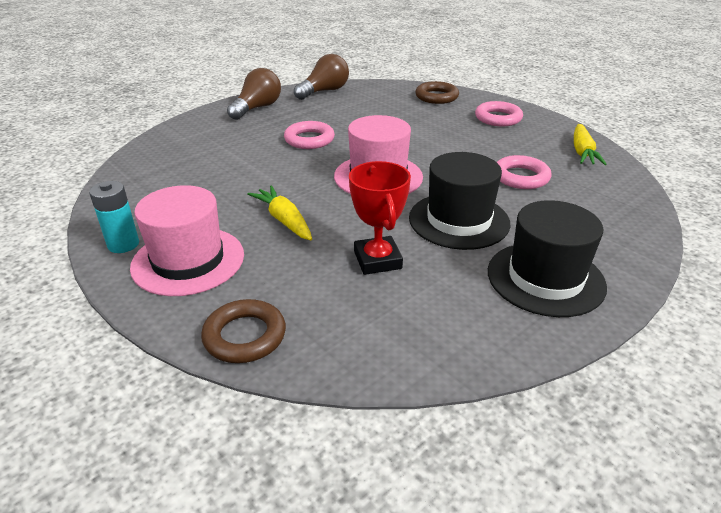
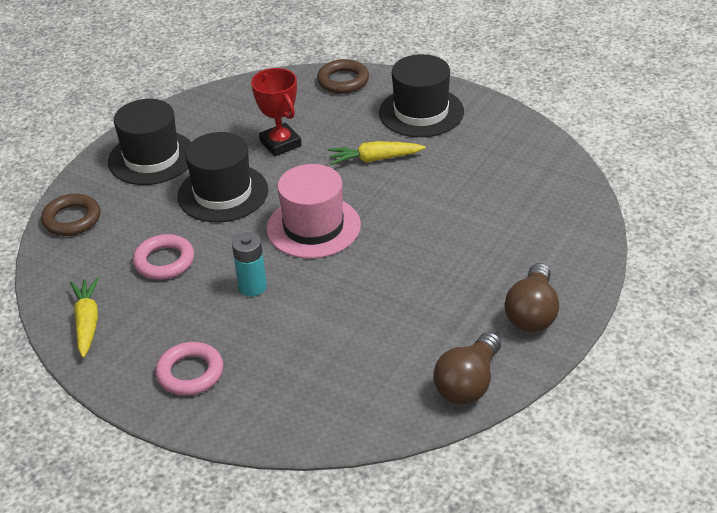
camera: 165 degrees right, 5 degrees up
(123, 244) = (482, 112): turquoise battery -> turquoise battery (252, 287)
(188, 260) = (421, 112): pink hat -> black hat
(284, 220) = (374, 159): yellow carrot -> yellow carrot turned 135 degrees clockwise
(309, 139) = (419, 266): pink ring -> none
(436, 97) = (288, 412): brown ring -> brown ring (72, 219)

